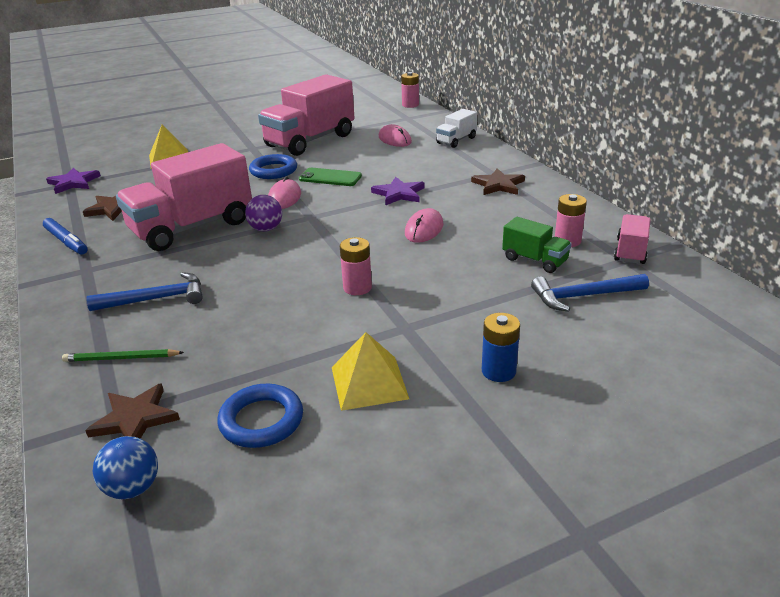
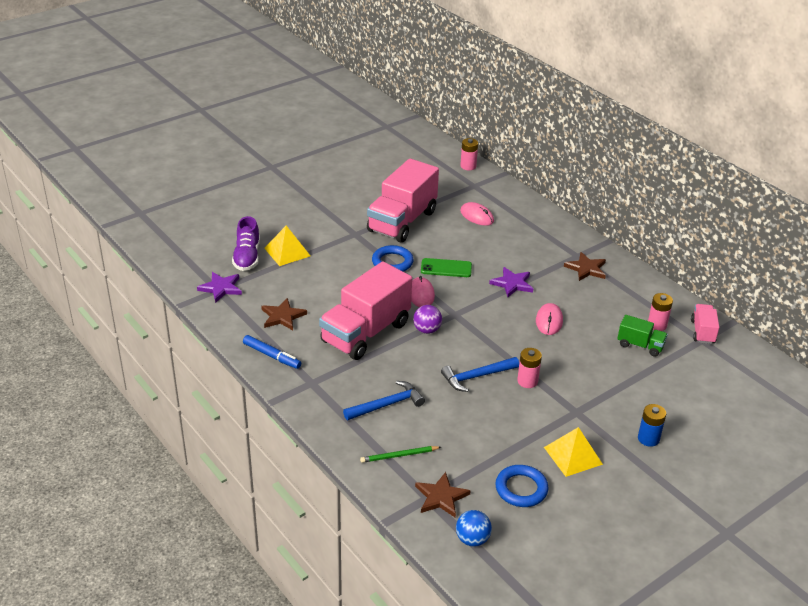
camera: 15 degrees left, 5 degrees up
(125, 161) = (247, 257): none -> purple shoe
(456, 140) = (531, 215): white truck -> none
(583, 296) = (682, 375): blue hammer -> blue hammer (476, 377)

